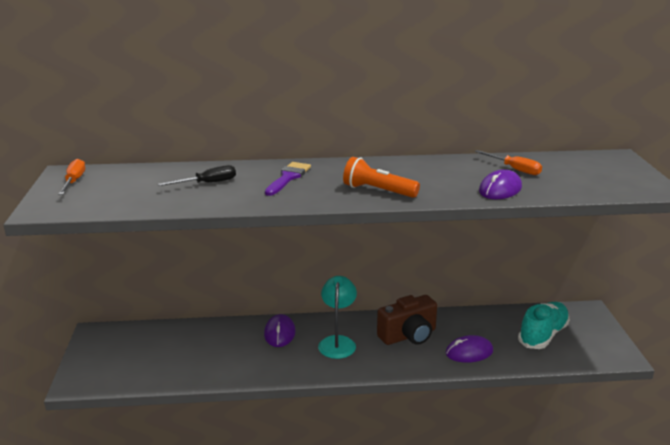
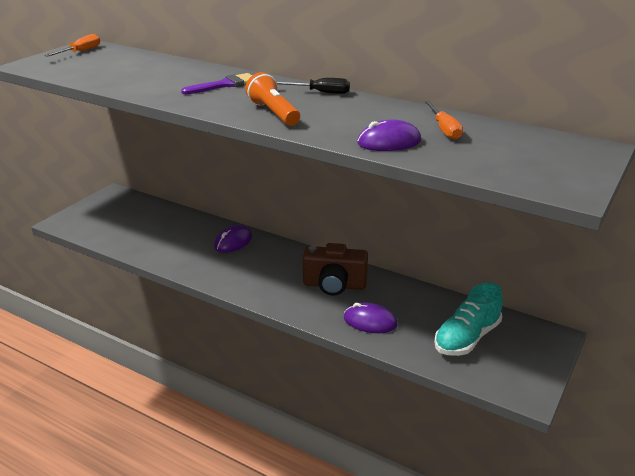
camera: 35 degrees right, 5 degrees up
(208, 183) = (159, 74): black screwdriver -> black screwdriver (320, 92)
(337, 342) = (268, 266): turquoise lamp -> none
(543, 335) = (467, 338): turquoise shoe -> turquoise shoe turned 150 degrees clockwise

